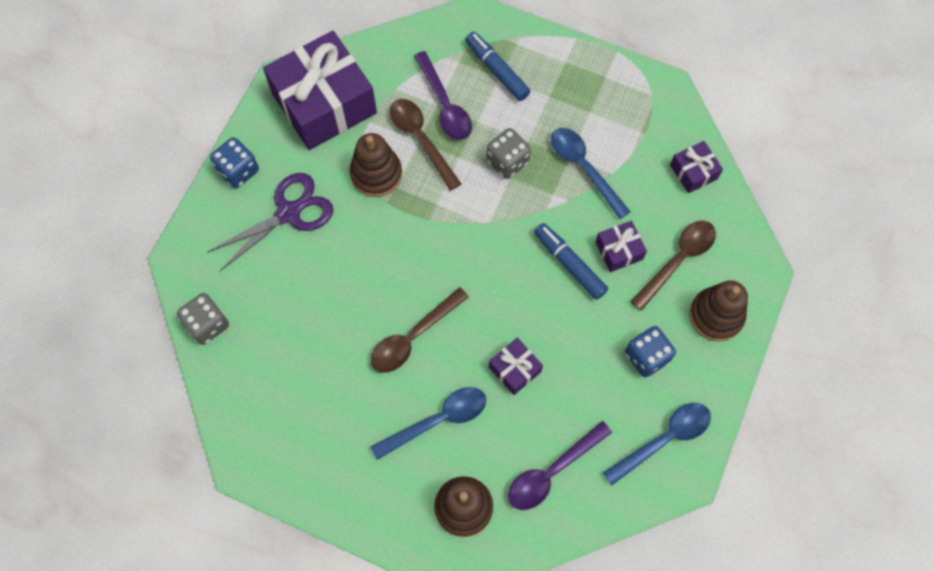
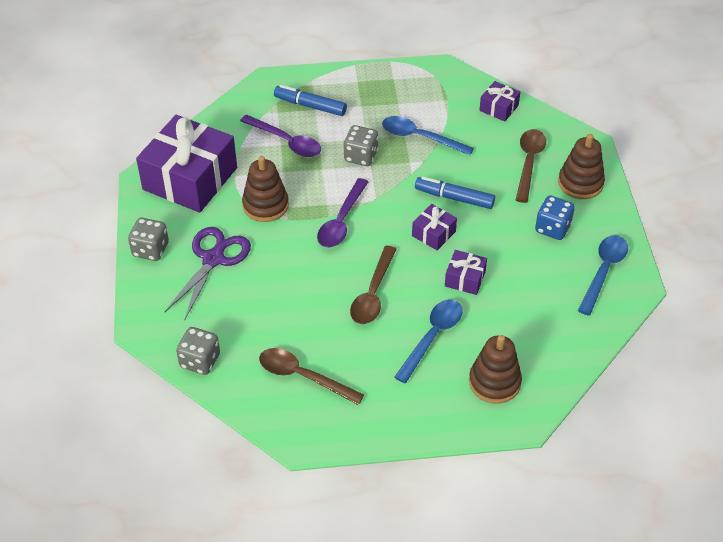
camera: 30 degrees left, 20 degrees down
(238, 171) = (150, 250): blue dice -> grey dice
(421, 139) = (284, 170): brown spoon -> brown spoon (303, 376)
(552, 471) = (541, 328): purple spoon -> purple spoon (341, 221)
(619, 250) = (483, 175): purple gift -> purple gift (433, 233)

